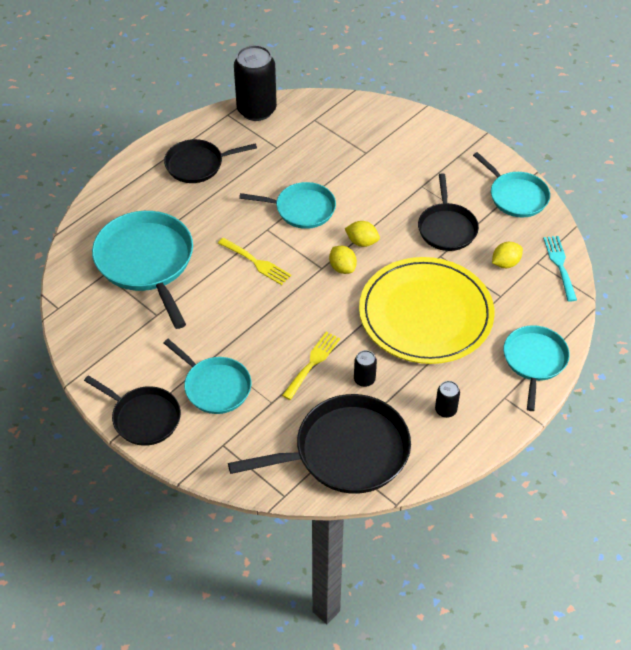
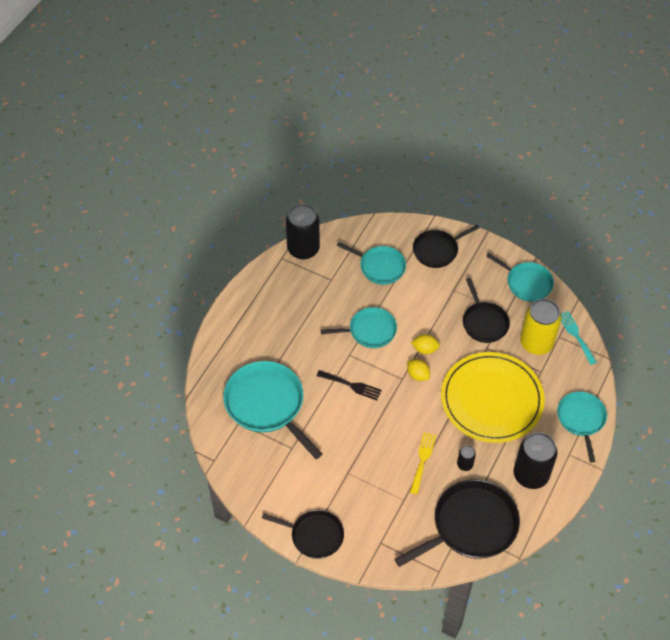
camera: 15 degrees left, 5 degrees up
(197, 164) = (275, 309): black pan -> black pan (437, 250)
(215, 386) = (358, 497): turquoise pan -> turquoise pan (380, 267)
(256, 262) = (351, 385): yellow fork -> black fork
(445, 410) = (531, 475): black can -> black can, size x2.20
(505, 263) = (536, 343): yellow lemon -> yellow can

